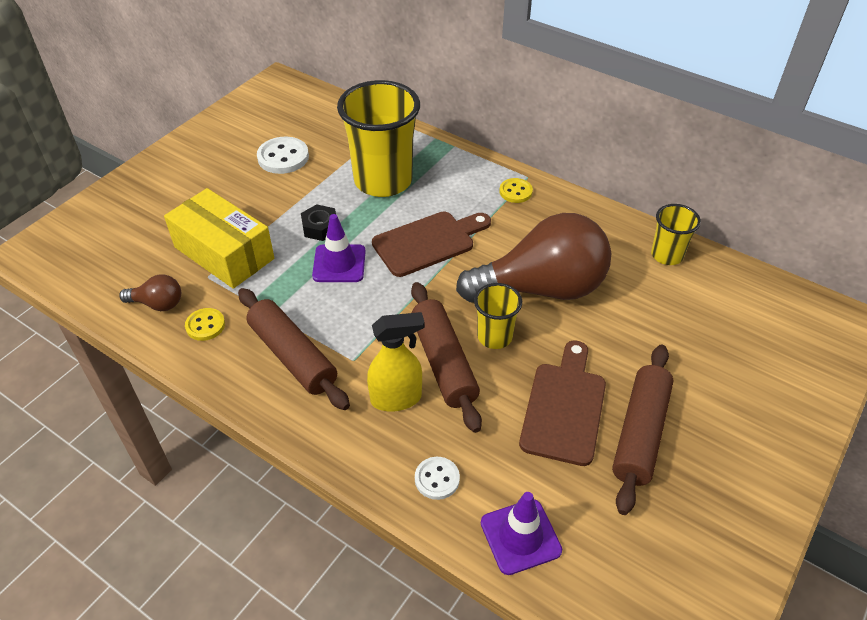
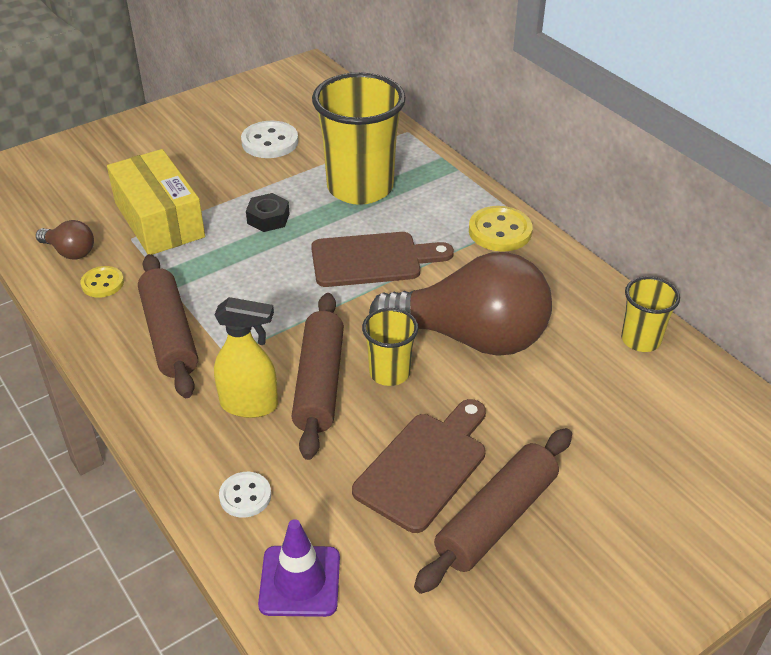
camera: 20 degrees right, 5 degrees down
(339, 263) = (267, 258): purple traffic cone -> none
(515, 192) = (500, 231): yellow button -> yellow button, size x1.61

